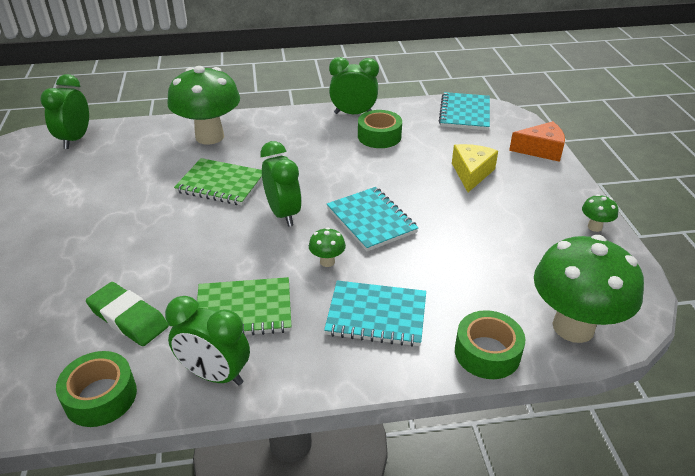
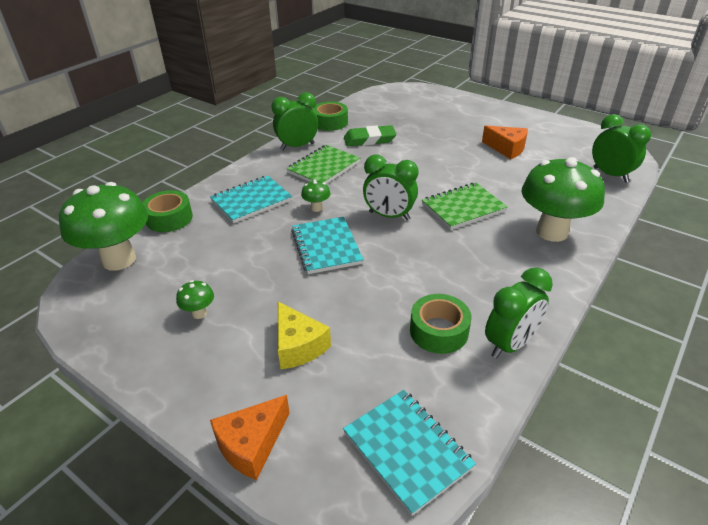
camera: 135 degrees right, 0 degrees up
(62, 207) = (507, 149): none -> orange cheese
(371, 220) = (326, 247): turquoise notebook -> turquoise notebook turned 60 degrees clockwise
(594, 227) = (131, 358): green mushroom -> green mushroom (199, 313)

